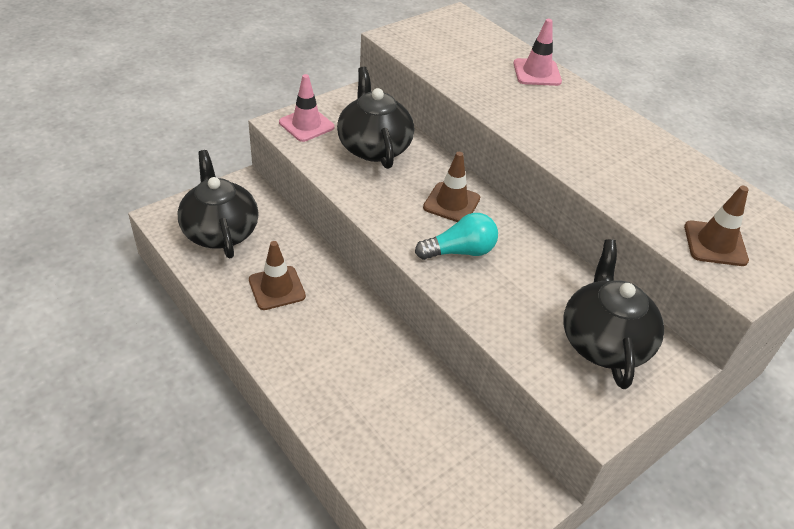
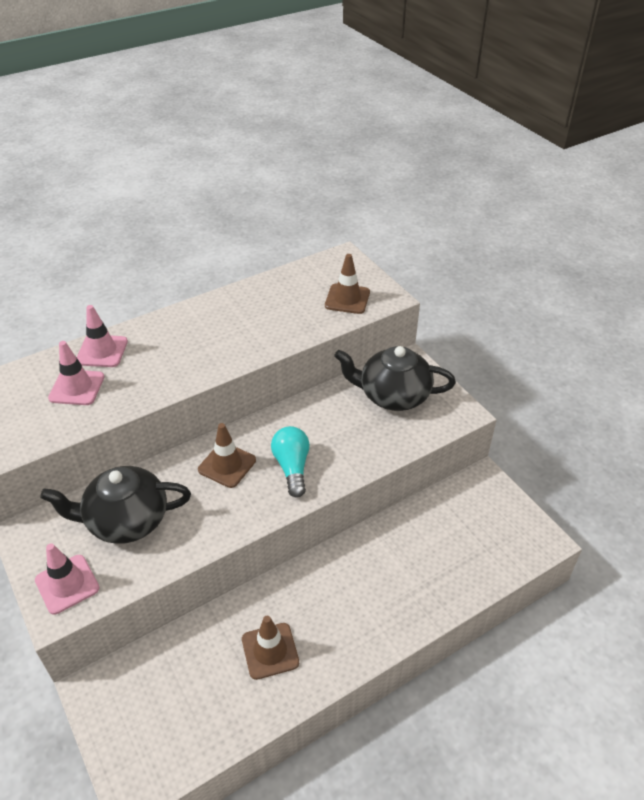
camera: 80 degrees left, 0 degrees up
(220, 231) = (173, 714): black teapot -> none
(483, 65) = (77, 387): none -> pink traffic cone

